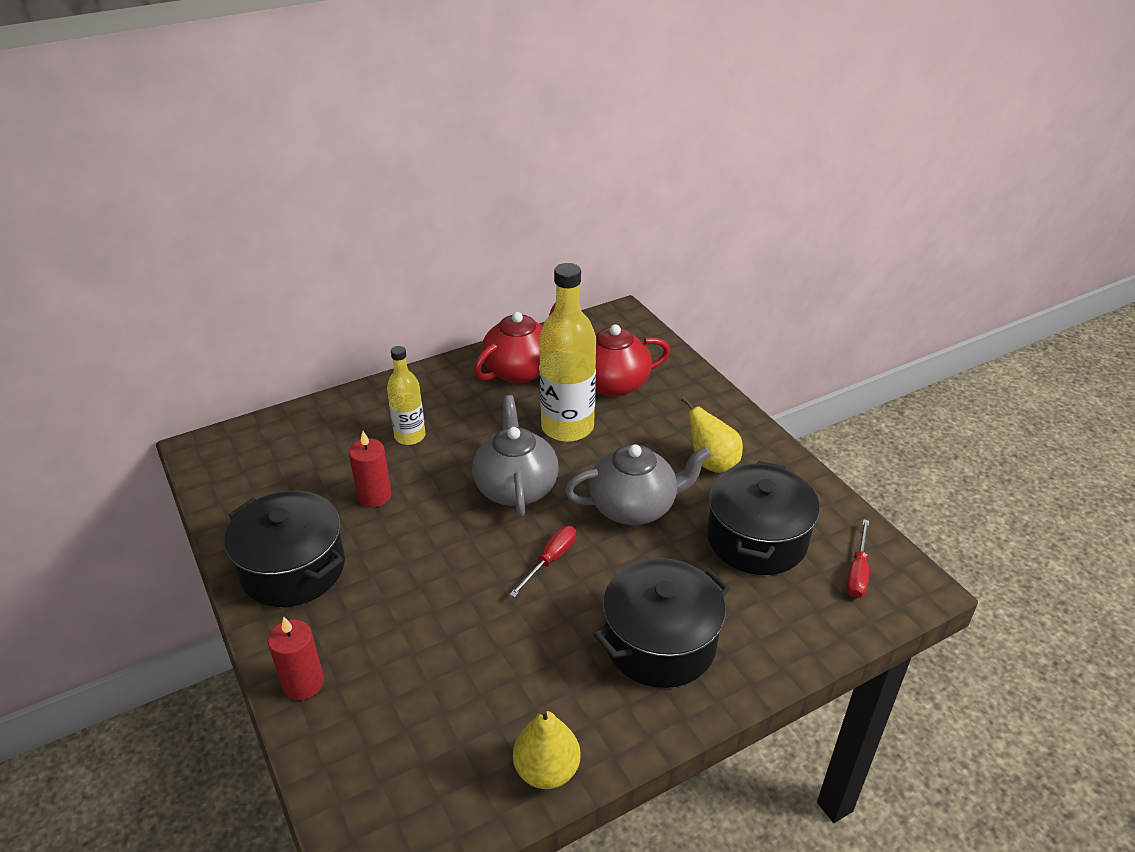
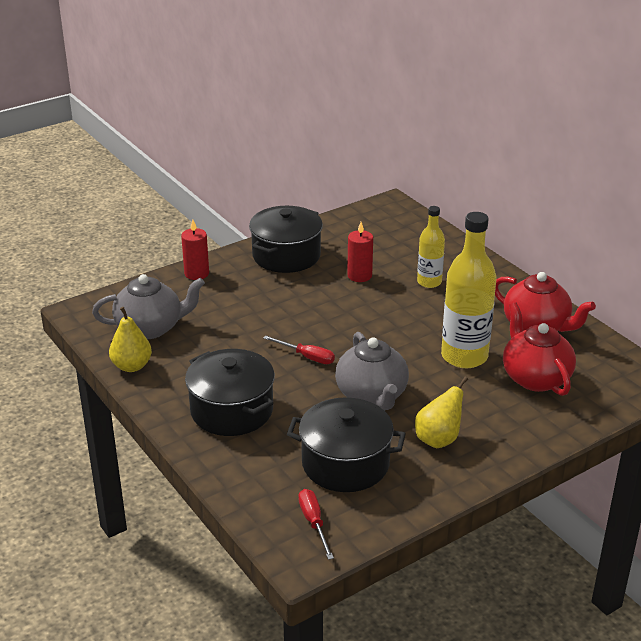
camera: 85 degrees right, 5 degrees down
(516, 487) = (382, 336): grey teapot -> grey teapot (150, 328)
(857, 572) = (314, 523): red screwdriver -> red screwdriver turned 60 degrees clockwise

